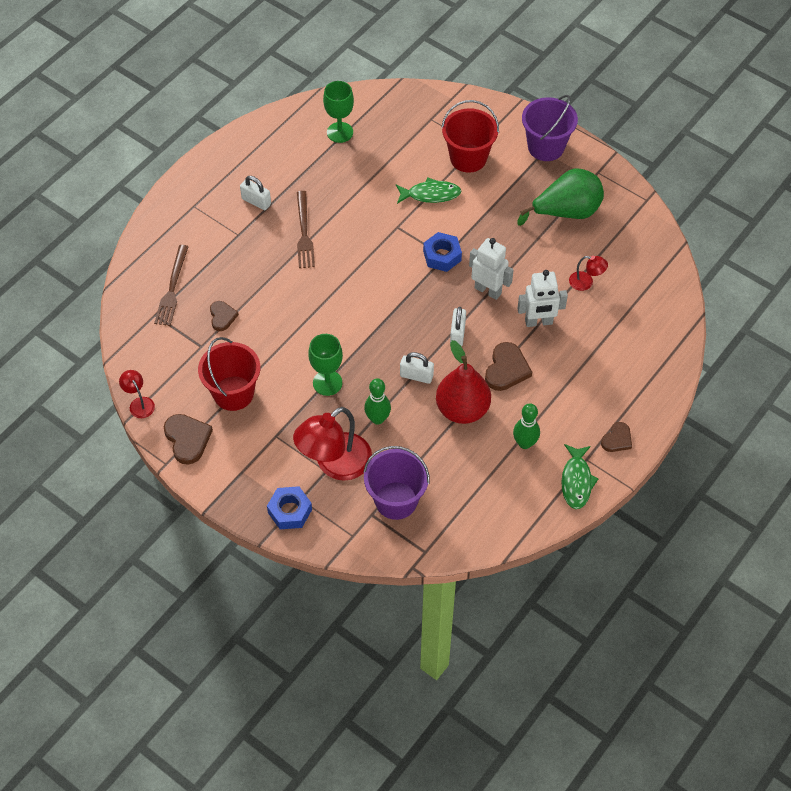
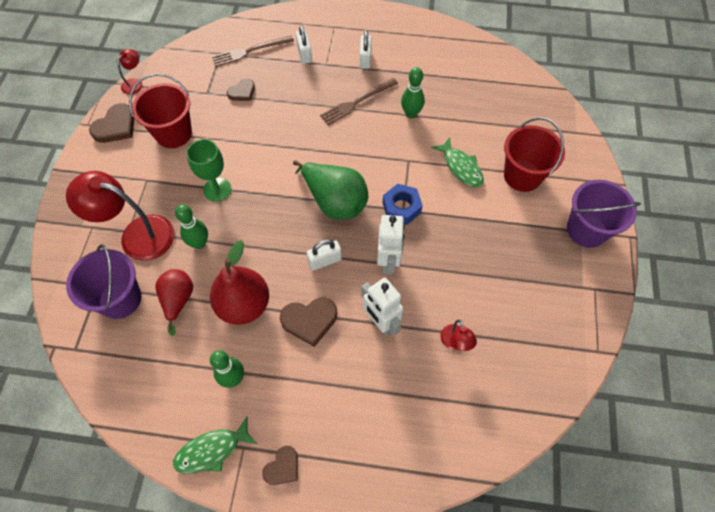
camera: 60 degrees right, 5 degrees up
(290, 511) = (76, 225): blue nut -> none
(340, 132) = (474, 76): green goblet -> none
(347, 199) = (411, 114): none -> green bowling pin
(416, 376) = (260, 250): white padlock -> white padlock (304, 54)
(426, 456) = (178, 300): none -> red pear
(566, 212) = (525, 284): green pear -> green pear (334, 201)
(617, 439) = (282, 467): brown heart -> brown heart turned 60 degrees counterclockwise

